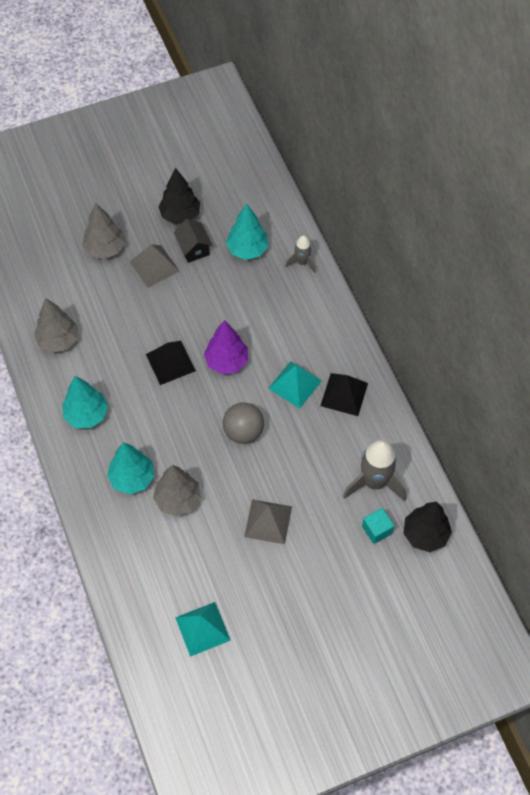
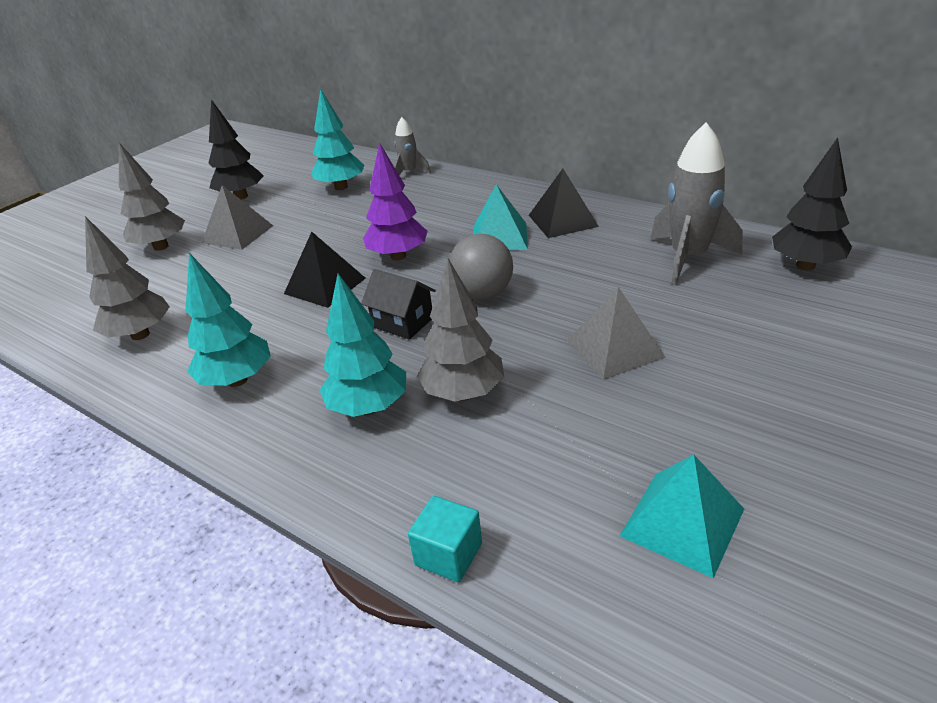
camera: 30 degrees left, 25 degrees down
(193, 248) = (277, 208): black house -> black house (403, 322)
(377, 530) = (751, 288): turquoise cube -> turquoise cube (448, 554)

